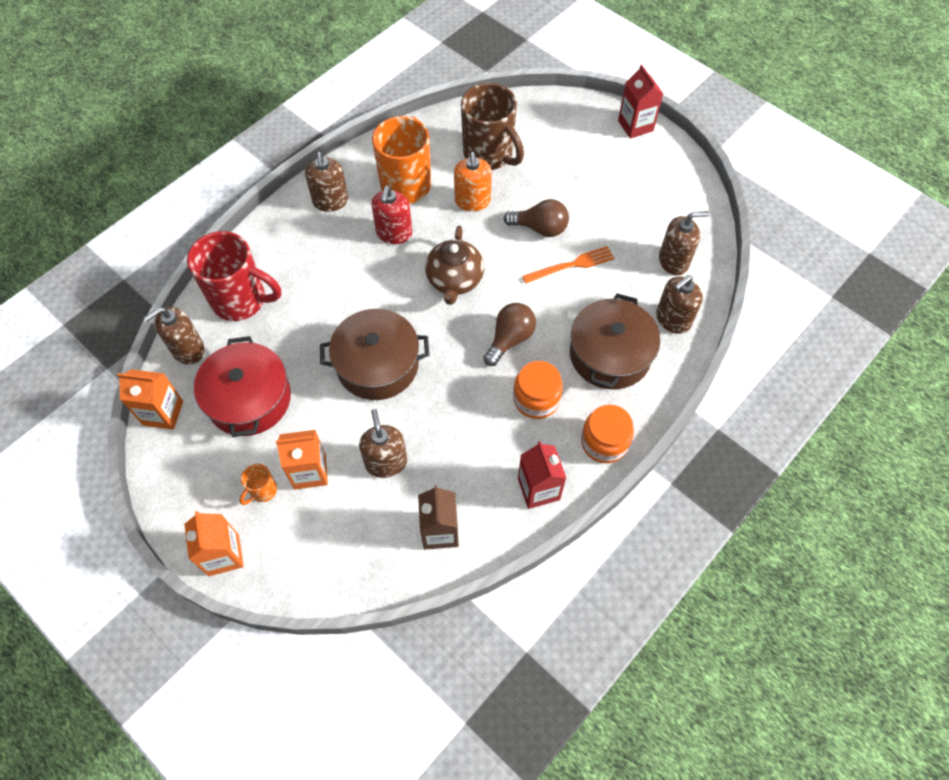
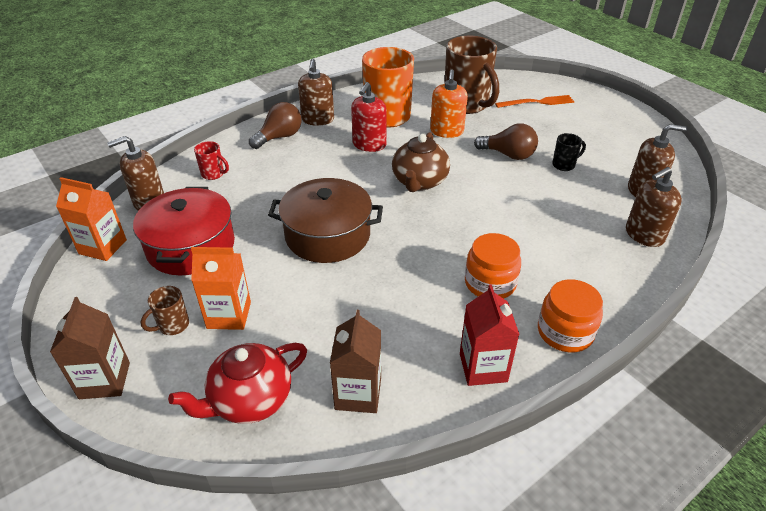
camera: 10 degrees right, 20 degrees down
(223, 555) = (105, 380): orange carton -> brown carton
(241, 300) = (213, 174): red mug -> red mug, size x0.44
(263, 491) = (172, 325): orange mug -> brown mug
(352, 552) = (250, 400): none -> red teapot
(386, 462) = (313, 318): brown soap dispenser -> none
(510, 339) = (468, 231): brown light bulb -> brown light bulb (279, 137)
(571, 265) = (537, 183): orange fork -> orange fork (537, 102)
(597, 235) = (564, 165): none -> black mug
(610, 354) = (574, 255): brown pot -> none
(635, 125) = (604, 99): red carton -> none

